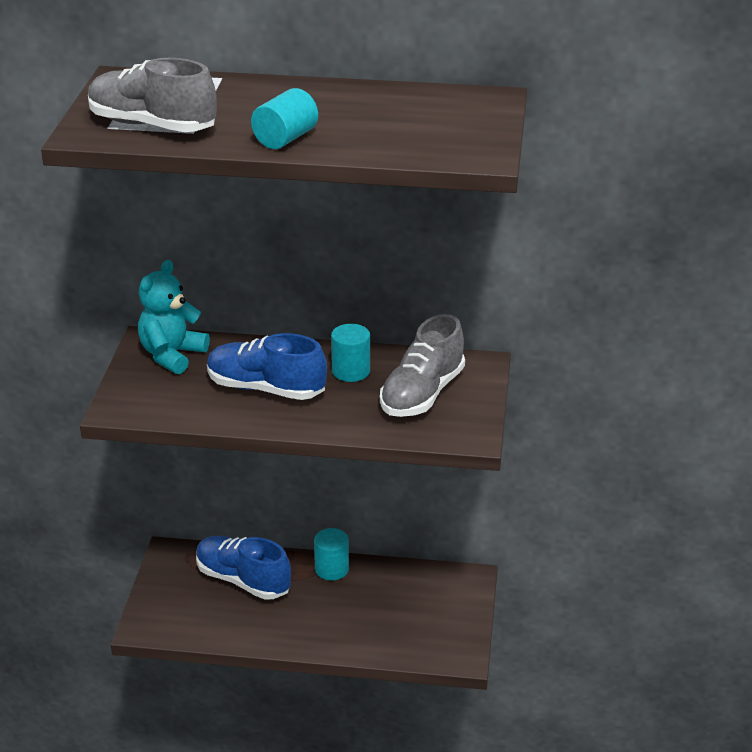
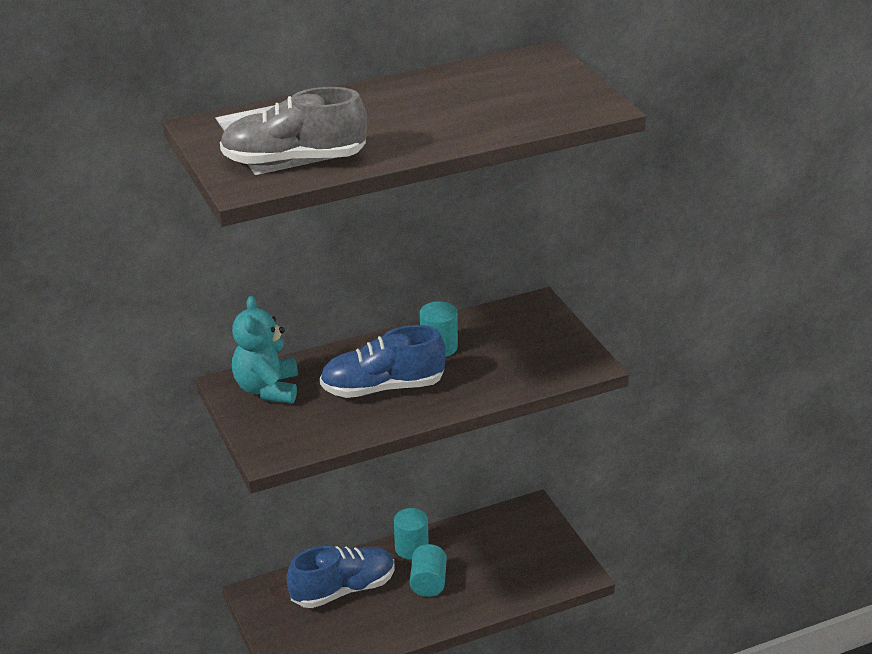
camera: 30 degrees left, 0 degrees up
(243, 580) = (343, 590): blue shoe -> blue shoe turned 150 degrees clockwise
(285, 139) = (426, 138): turquoise cylinder -> turquoise cylinder (428, 583)
(422, 394) = (517, 345): grey shoe -> none

